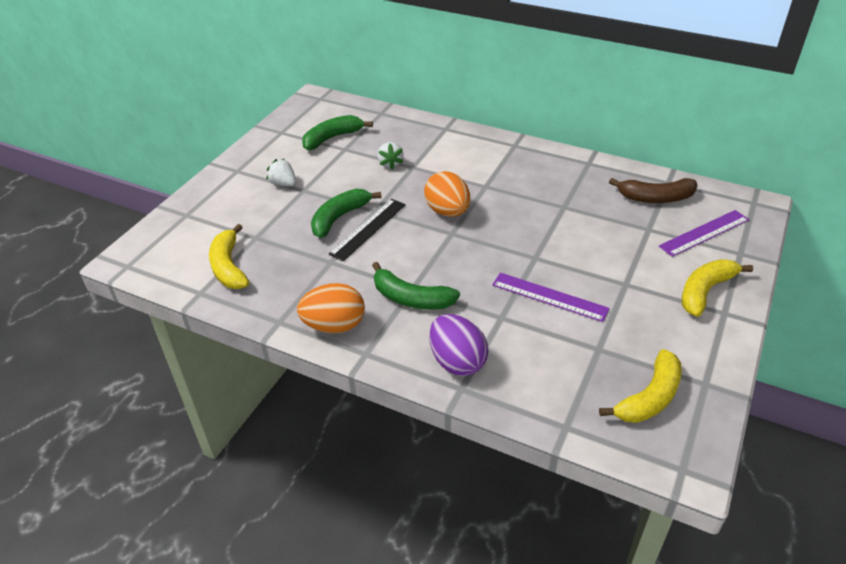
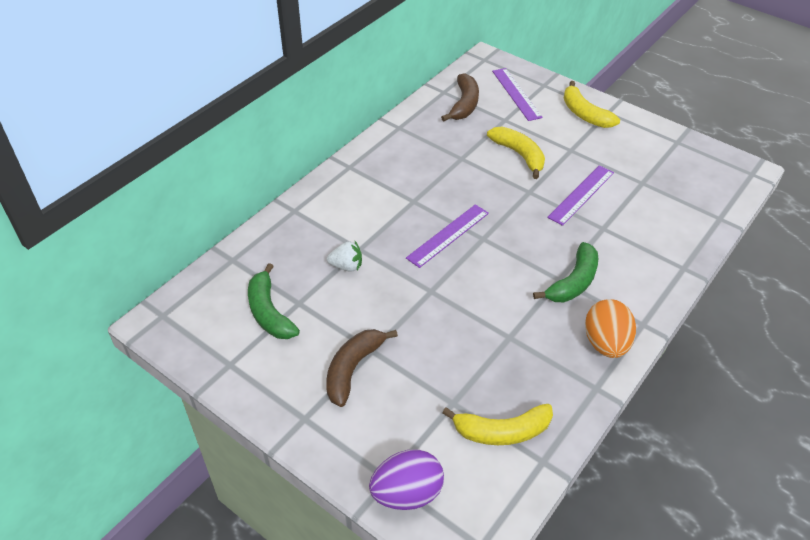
camera: 80 degrees left, 5 degrees up
(283, 184) = (353, 369): white strawberry -> brown banana
(339, 218) = (436, 322): green banana -> none
(368, 229) = (461, 300): black ruler -> none
(447, 212) = (448, 235): orange egg -> purple ruler
(457, 361) = (654, 265): purple egg -> purple egg (407, 493)
(649, 397) = (691, 170): yellow banana -> yellow banana (519, 155)

